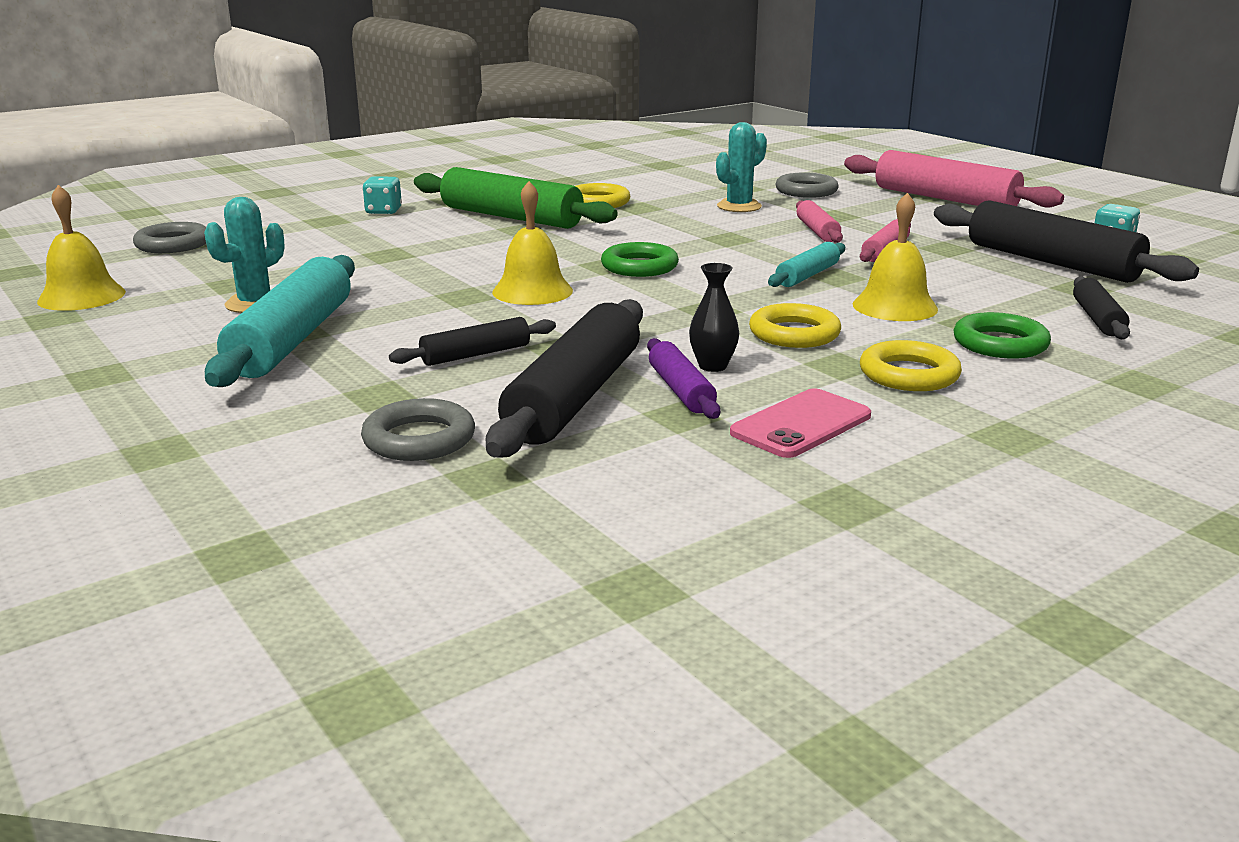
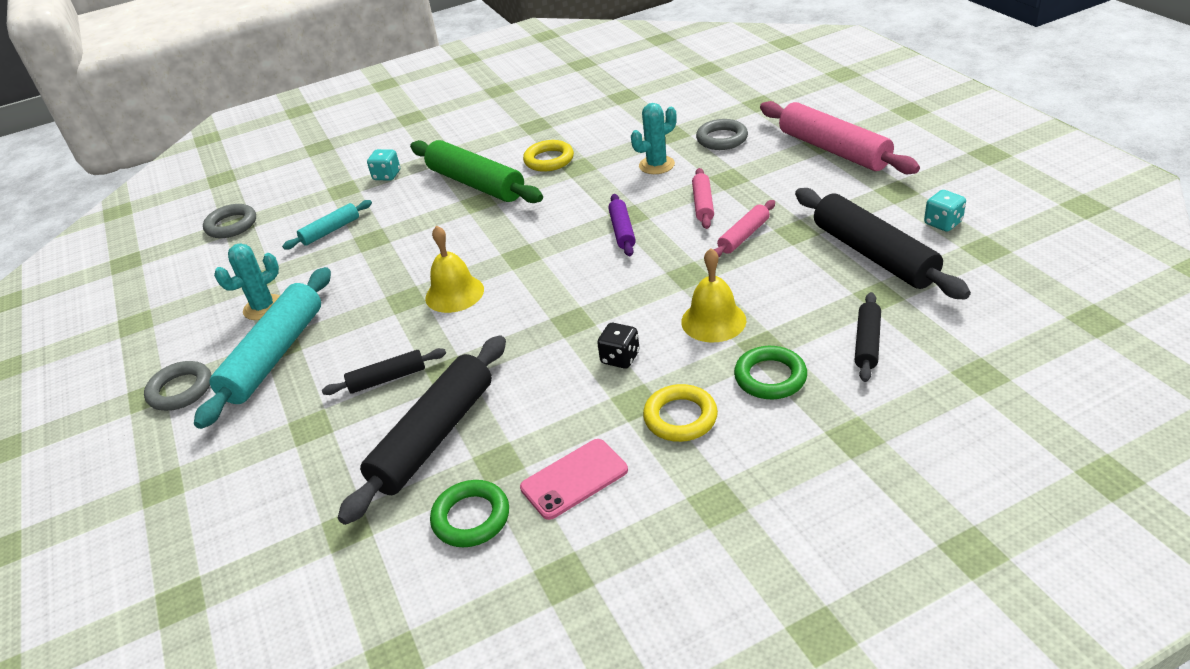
camera: 15 degrees right, 15 degrees up
(81, 296) = (158, 295): yellow bell -> none
(419, 439) = (318, 482): grey ring -> grey ring (180, 390)
(639, 267) = (544, 259): green ring -> green ring (471, 517)
(681, 390) = (509, 431): purple rolling pin -> purple rolling pin (622, 231)
(712, 366) = (543, 400): black vase -> none
(794, 334) = (620, 358): yellow ring -> black dice
(807, 275) = (665, 273): turquoise rolling pin -> turquoise rolling pin (330, 231)

